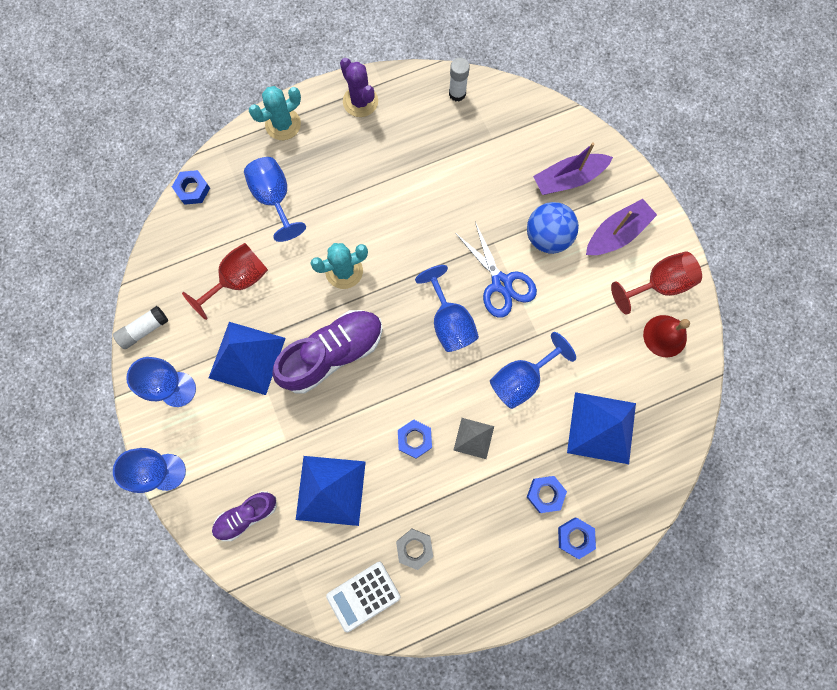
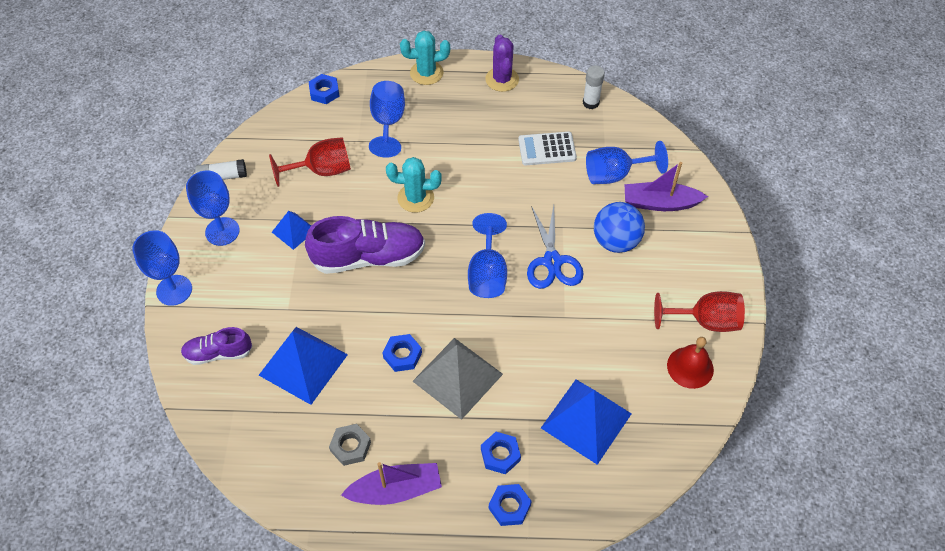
camera: 25 degrees right, 20 degrees down
(247, 357) = (294, 231): blue pyramid -> blue pyramid, size x0.55
(363, 596) = (280, 466): white calculator -> white calculator (547, 149)
(473, 438) = (457, 377): grey pyramid -> grey pyramid, size x1.83
(521, 379) = (529, 347): blue goblet -> blue goblet (615, 174)
(616, 233) = (684, 263): purple boat -> purple boat (396, 490)

